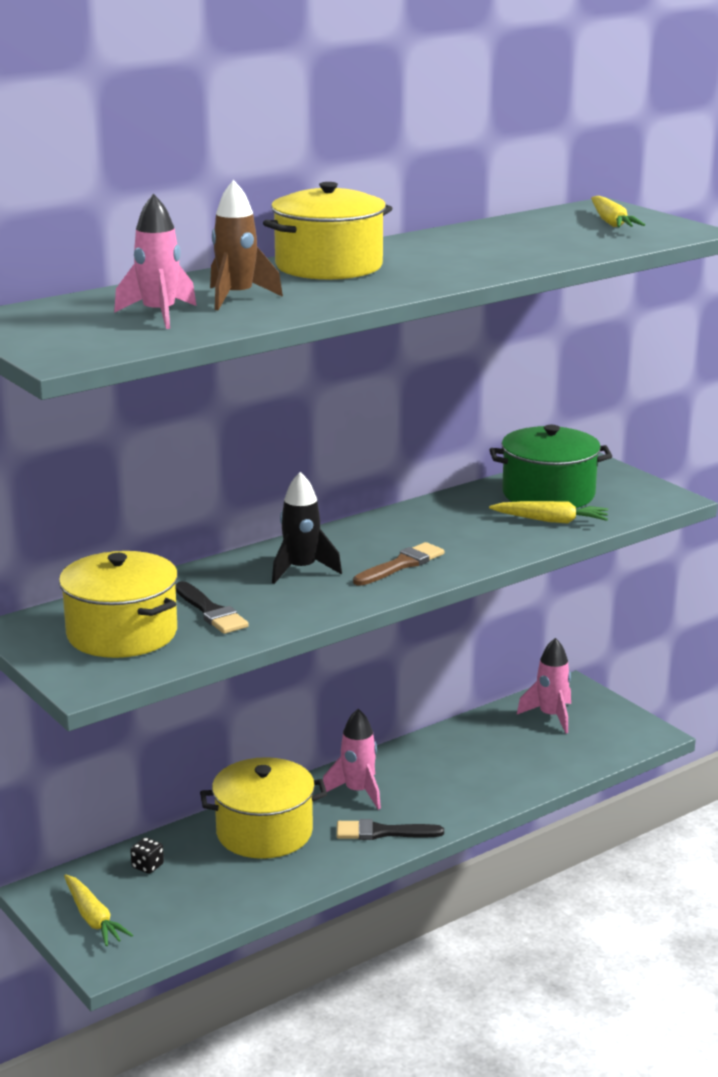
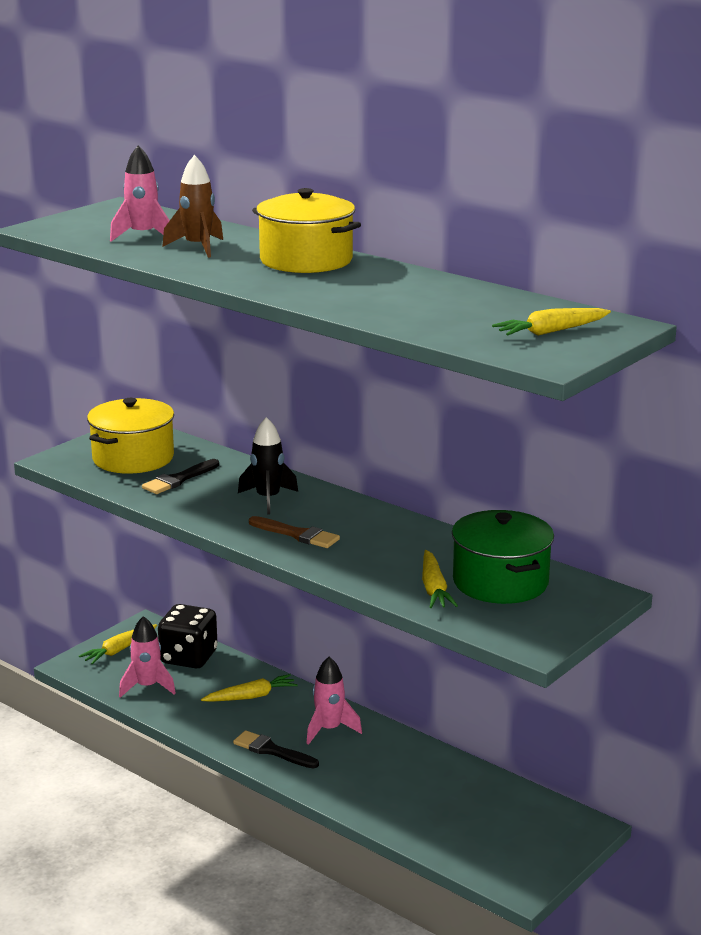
camera: 75 degrees right, 0 degrees up
(147, 866) = (188, 657): black dice -> black dice, size x2.47
(264, 832) = (251, 696): yellow pot -> yellow carrot
(382, 832) = (272, 750): black brush -> black brush turned 45 degrees counterclockwise
(551, 716) = (519, 818): pink rocket -> pink rocket (147, 687)

